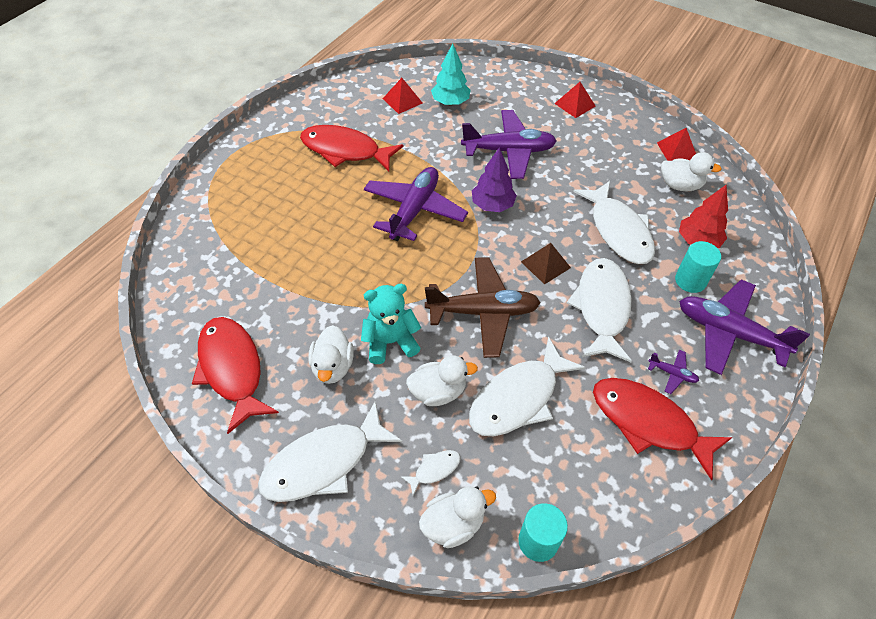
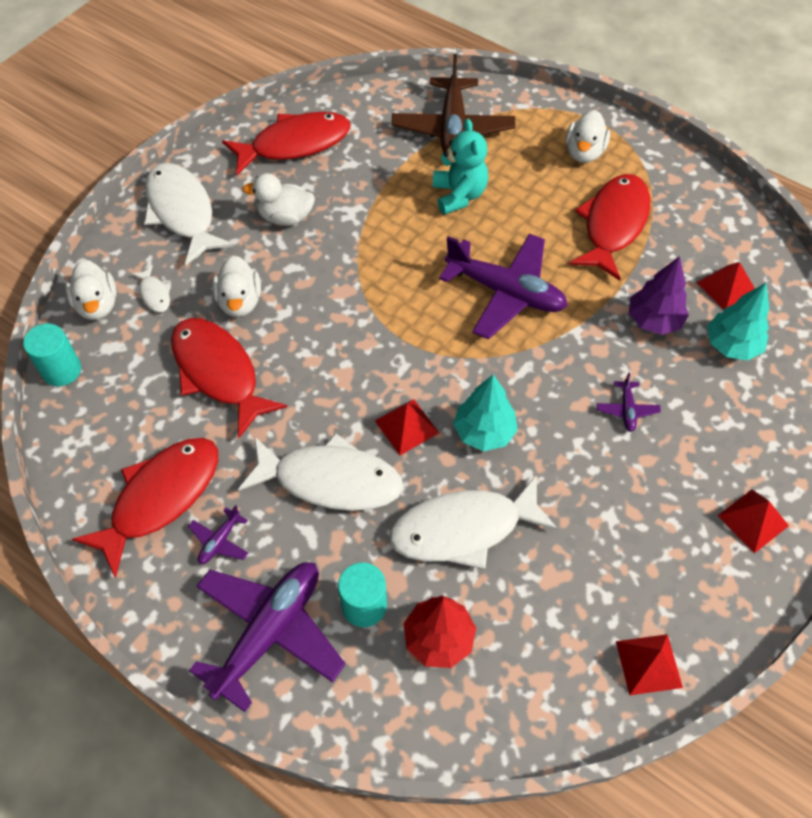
camera: 95 degrees right, 5 degrees up
(390, 342) = (308, 264): turquoise teddy bear -> turquoise teddy bear (459, 195)
(483, 312) = (338, 351): brown plane -> brown plane (452, 129)
(492, 205) = (514, 378): purple tree -> purple tree (653, 320)
(509, 151) = (627, 410): purple plane -> purple plane, size x0.42
(518, 398) = (218, 372): white fish -> red fish
(540, 221) = (484, 432): none -> turquoise tree
(545, 264) = (406, 426): brown pyramid -> red pyramid
(680, 185) = (561, 645): white duck -> white duck (584, 152)

